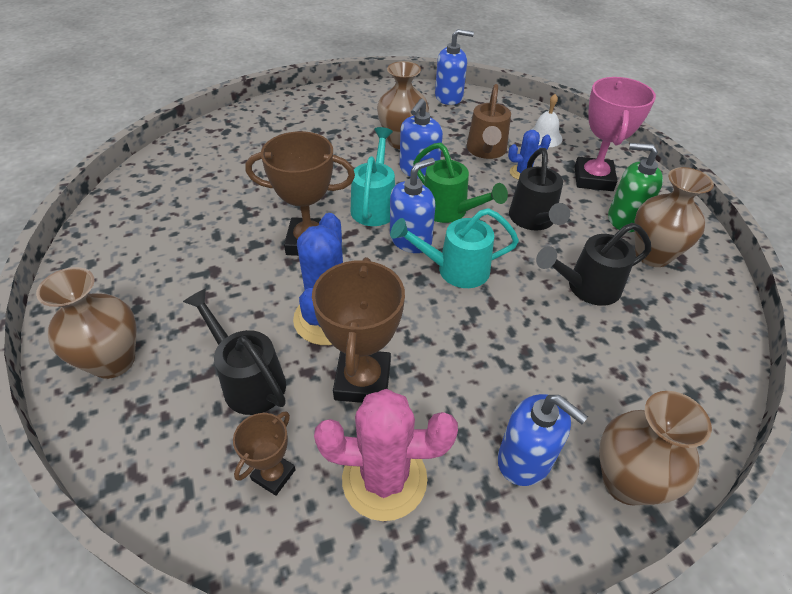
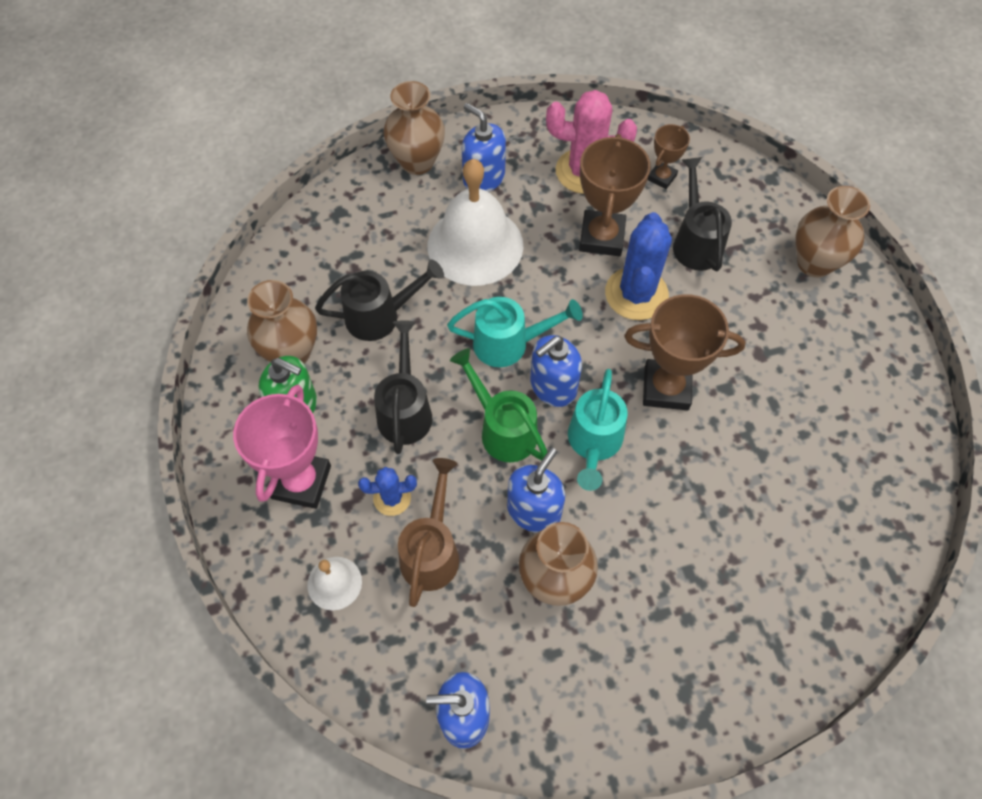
camera: 175 degrees left, 15 degrees up
(248, 380) = (695, 242): black watering can -> black watering can turned 150 degrees counterclockwise
(512, 363) = (475, 245): none -> white bell

